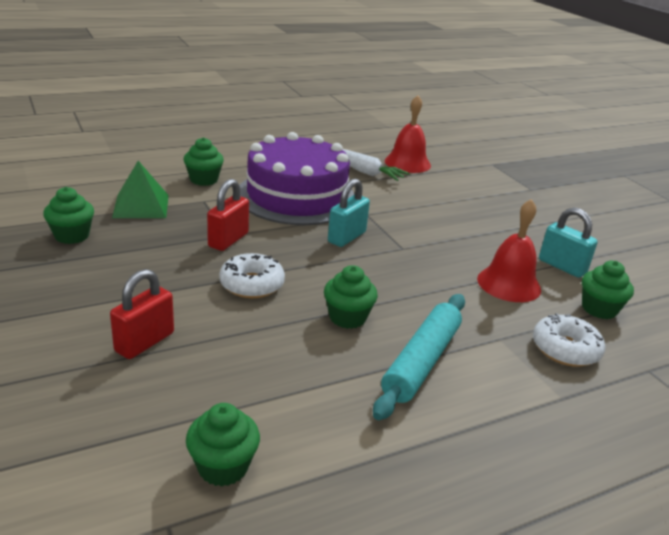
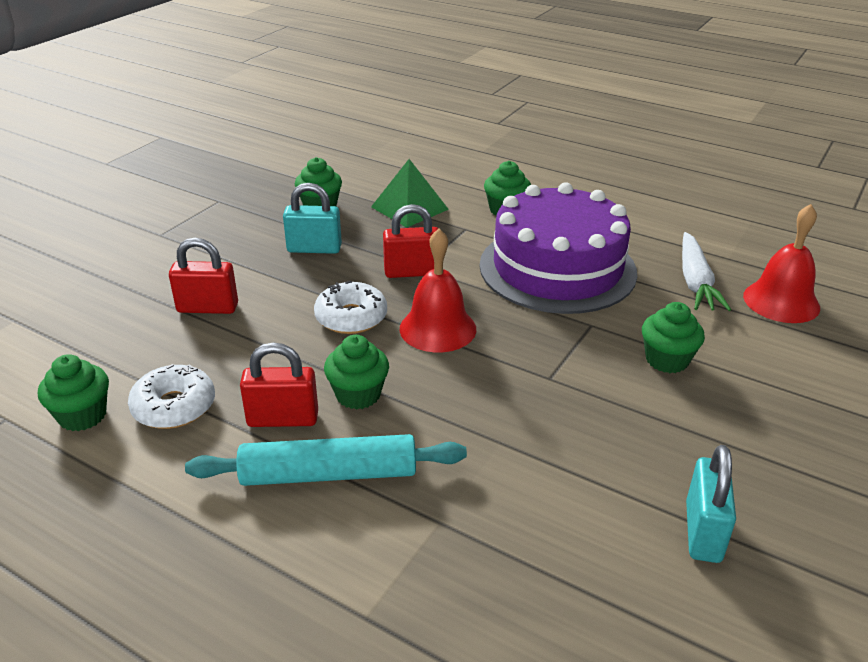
camera: 60 degrees right, 5 degrees up
(342, 359) = (283, 419): none -> red padlock
(346, 237) = (517, 332): turquoise padlock -> turquoise padlock (314, 249)
(509, 284) = (581, 492): red bell -> red bell (437, 328)
(565, 349) = (479, 592): white donut -> white donut (174, 407)
(599, 309) = (628, 604): green cupcake -> green cupcake (667, 360)

